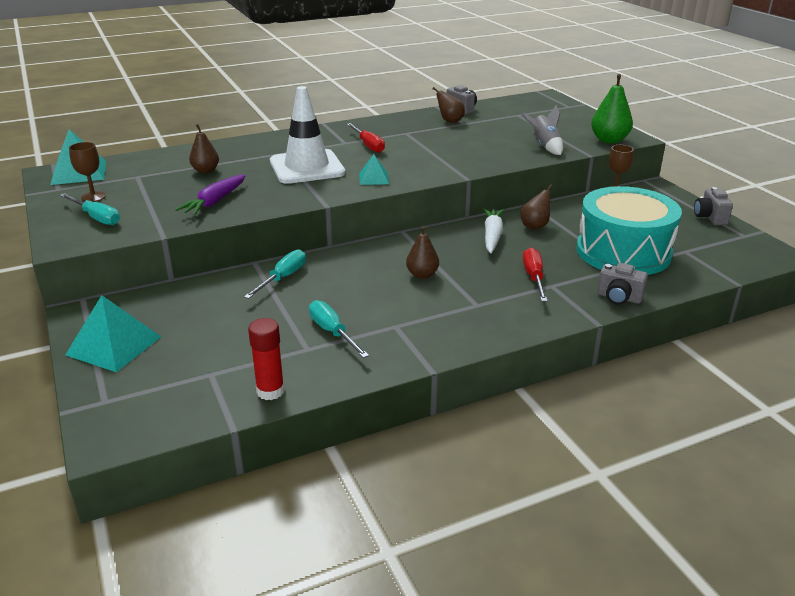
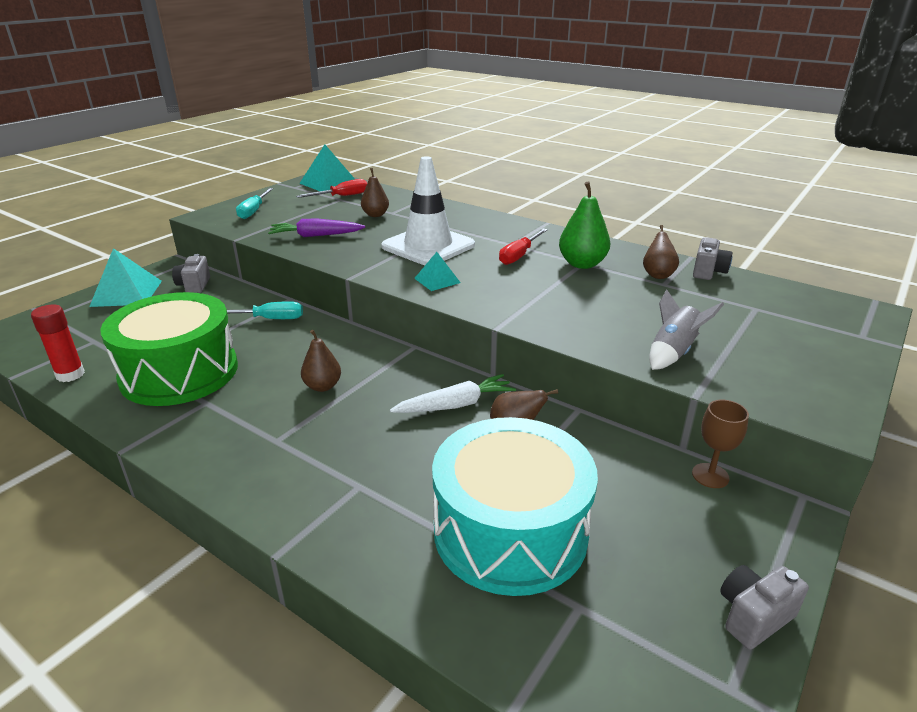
camera: 60 degrees right, 0 degrees up
(93, 197) = (289, 199): brown goblet -> none
(332, 332) = (179, 372): turquoise screwdriver -> green drum
(534, 277) = (369, 465): red screwdriver -> red screwdriver (342, 196)
(609, 140) = (783, 399): green pear -> green pear (582, 264)
(618, 298) = (361, 559): grey camera -> grey camera (194, 286)

